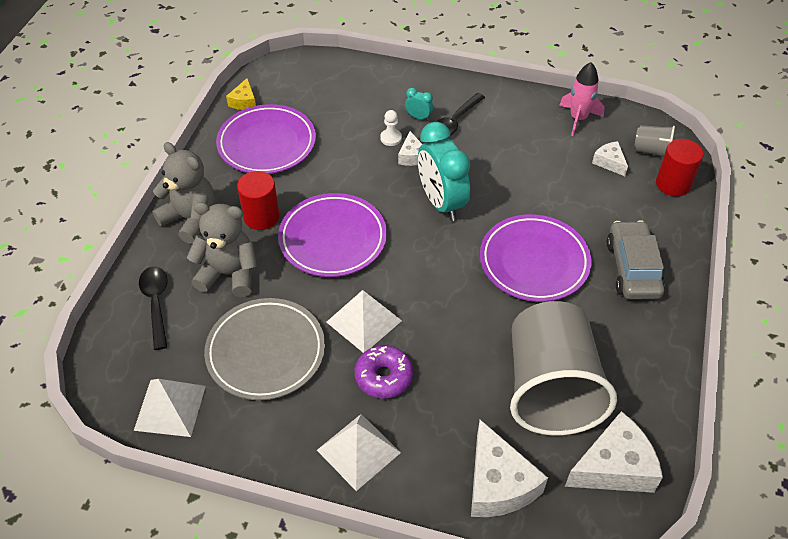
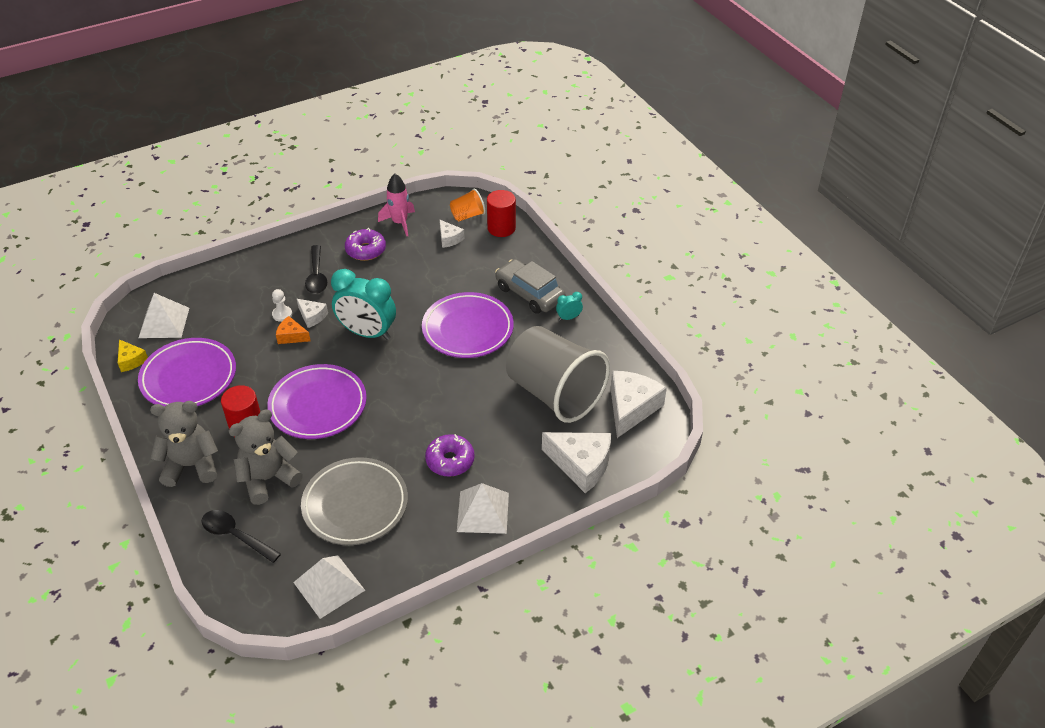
camera: 45 degrees left, 5 degrees down
(364, 321) = (399, 439): white pyramid -> white pyramid (164, 322)
(378, 162) = (291, 336): none -> orange cheese
(418, 117) = (286, 288): turquoise clock -> turquoise clock (568, 318)
(520, 125) = (366, 250): none -> purple donut
(609, 162) = (449, 239): white cheese -> white cheese turned 135 degrees counterclockwise
(651, 151) = (467, 215): grey cup -> orange cup

